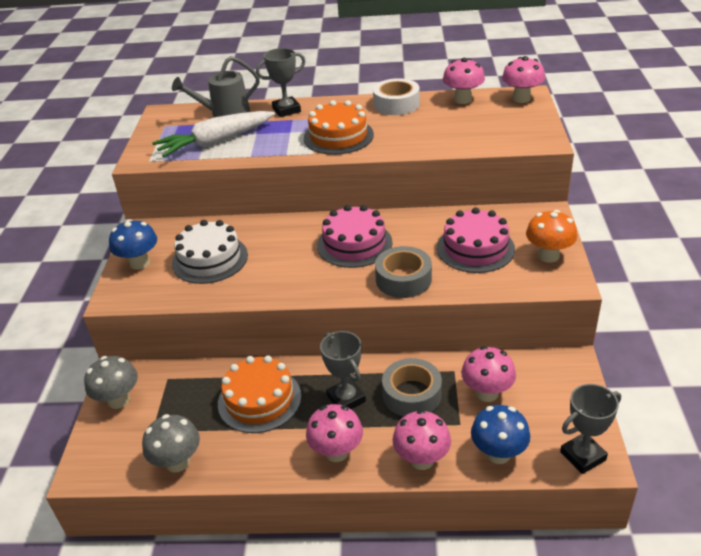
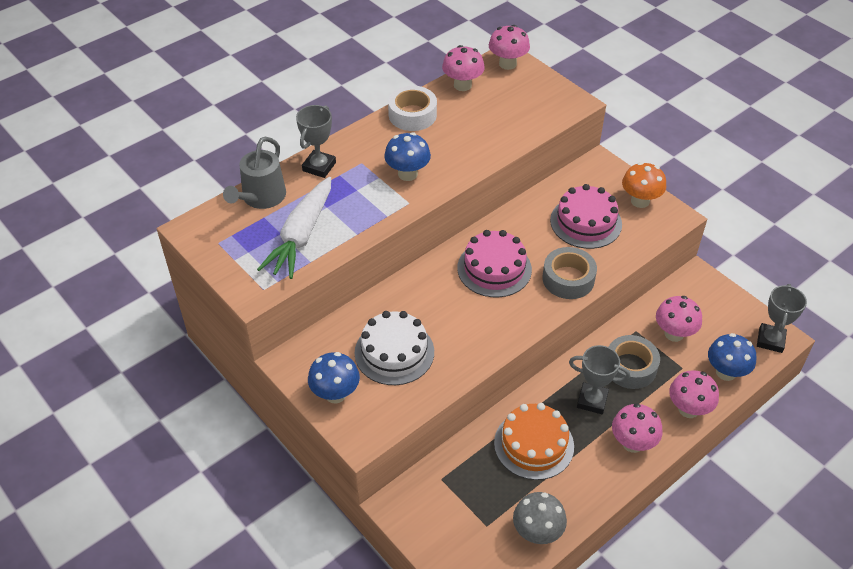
camera: 45 degrees left, 10 degrees up
(118, 400) = (426, 523): grey mushroom -> none
(338, 136) = (407, 174): orange cake -> blue mushroom

